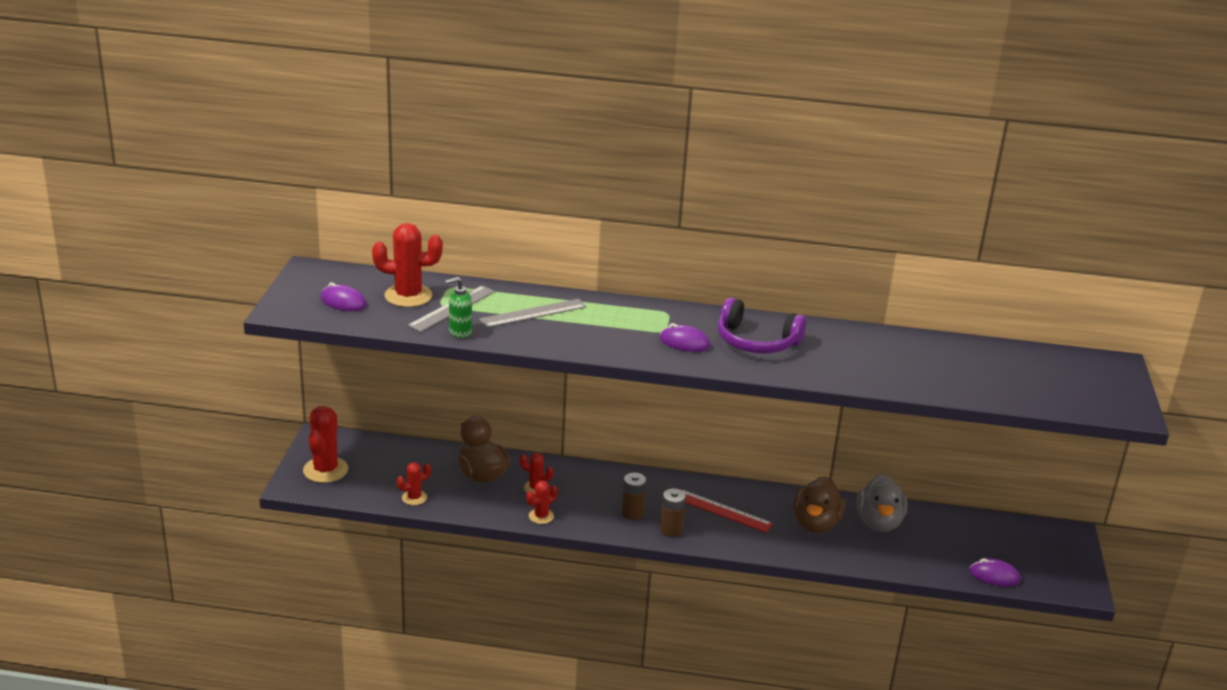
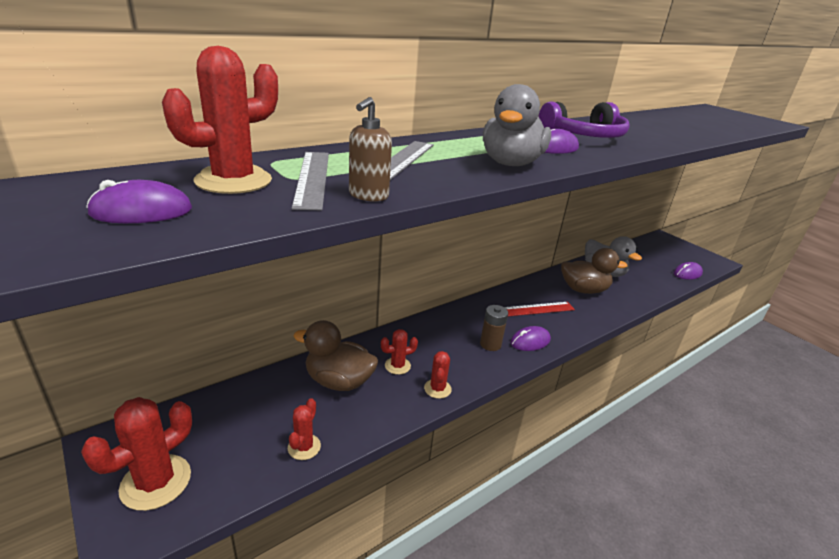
camera: 45 degrees left, 0 degrees up
(325, 470) = (156, 482): red cactus -> red cactus turned 75 degrees clockwise
(460, 332) = (368, 196): green soap dispenser -> brown soap dispenser
(607, 343) = (510, 163): none -> grey duck
(671, 530) = (530, 341): brown battery -> purple mouse
(815, 524) = (583, 290): brown duck -> brown duck turned 60 degrees counterclockwise

